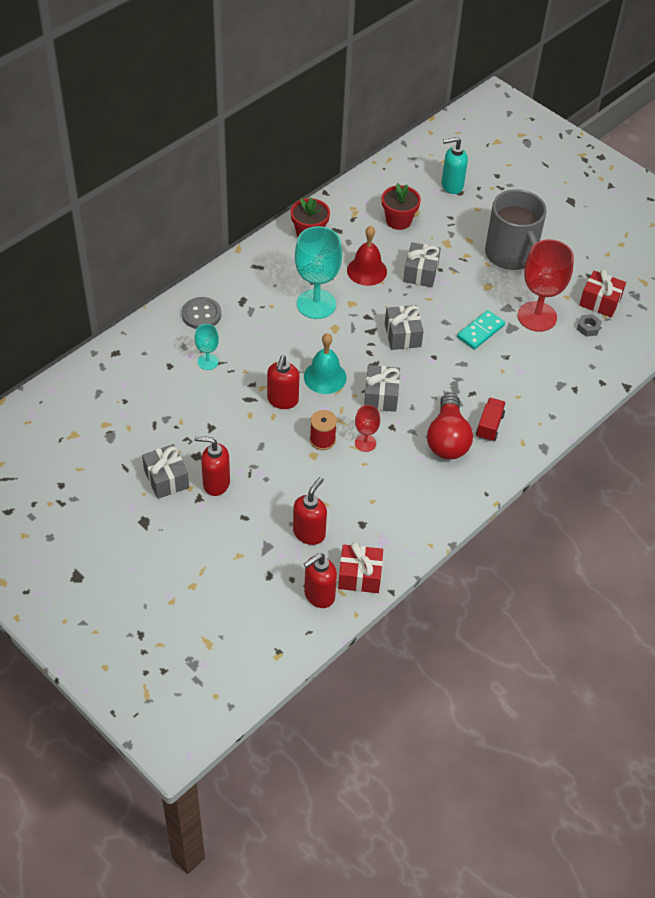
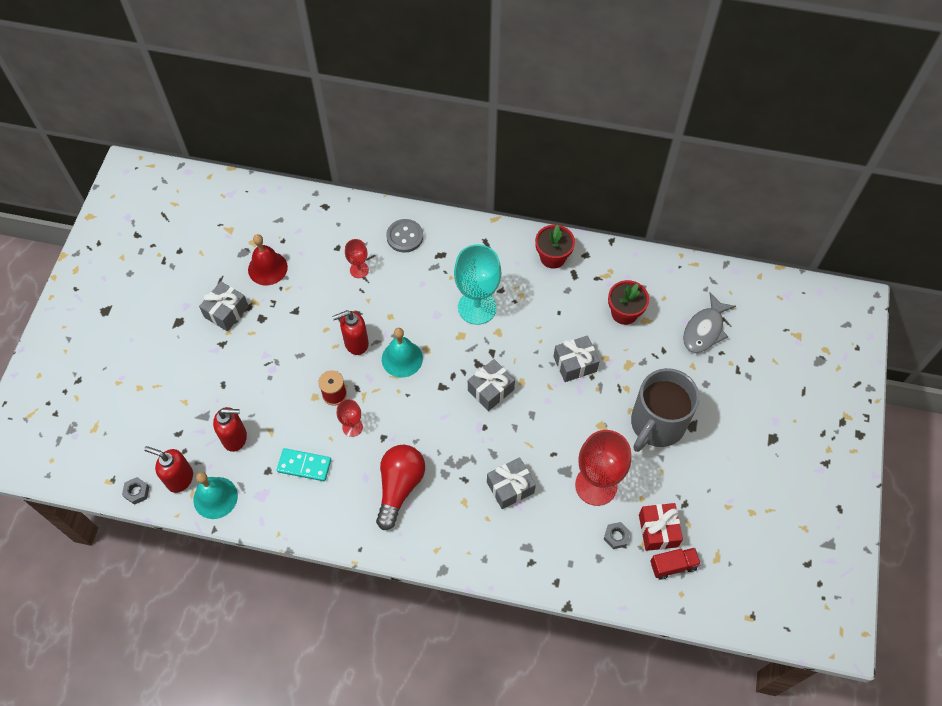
camera: 60 degrees right, 10 degrees up
(208, 362) = (359, 270): turquoise goblet -> red goblet
(215, 483) = (243, 346): red soap dispenser -> none
(307, 636) = (137, 492): none -> grey nut
(360, 576) = (215, 497): red gift -> turquoise bell
(367, 271) = (544, 322): red bell -> red bell (267, 268)
(381, 396) = (411, 411): grey gift -> grey gift (510, 487)
(447, 439) = (399, 487): red light bulb -> red light bulb turned 135 degrees clockwise
(451, 185) = (704, 330): turquoise soap dispenser -> grey fish
(480, 331) = (541, 448): turquoise domino -> turquoise domino (304, 466)
(489, 426) = (437, 513): red truck -> red truck (673, 565)

